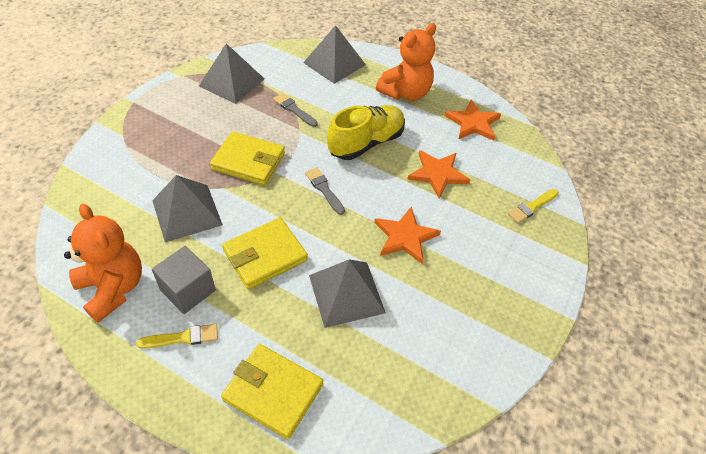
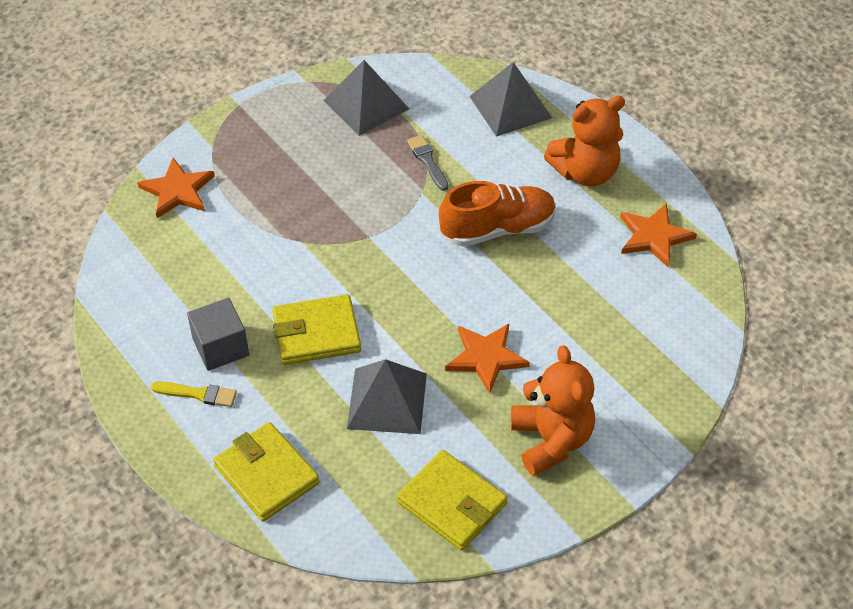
camera: 25 degrees right, 0 degrees up
(113, 288) = (146, 323): orange teddy bear -> orange teddy bear (551, 440)
(187, 212) = (250, 260): grey pyramid -> none
(248, 161) = (344, 216): yellow wallet -> yellow wallet (452, 503)
(324, 189) = (417, 274): grey brush -> none
(366, 143) = (498, 229): yellow shoe -> orange shoe
(437, 174) = (567, 292): orange star -> orange star (177, 191)
(532, 207) = (666, 366): yellow brush -> none

